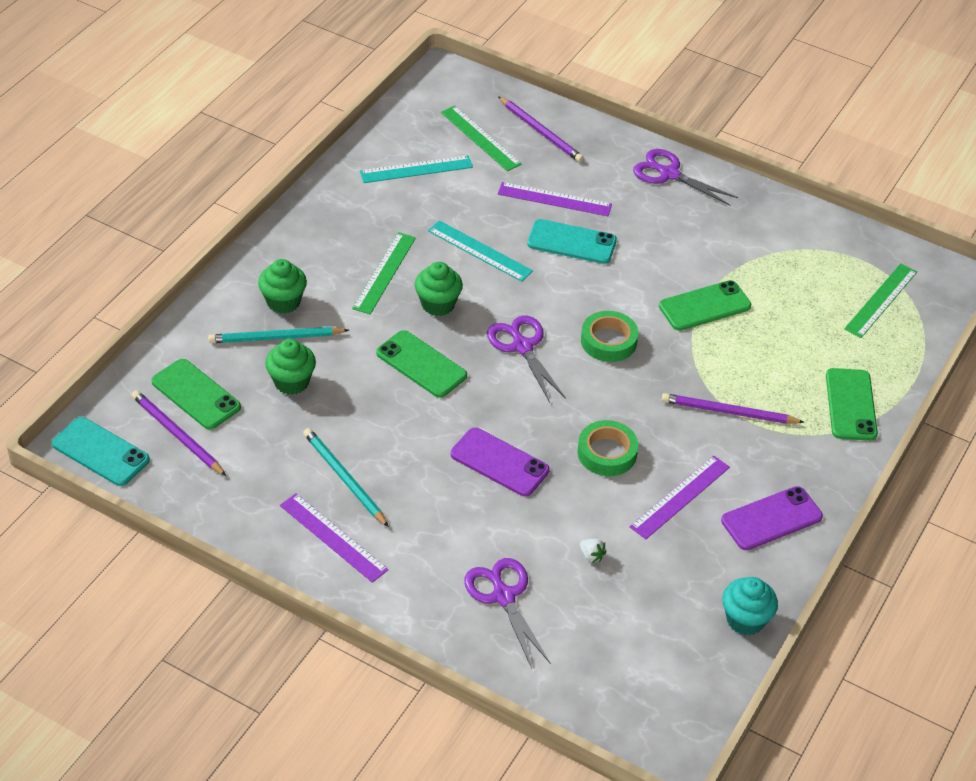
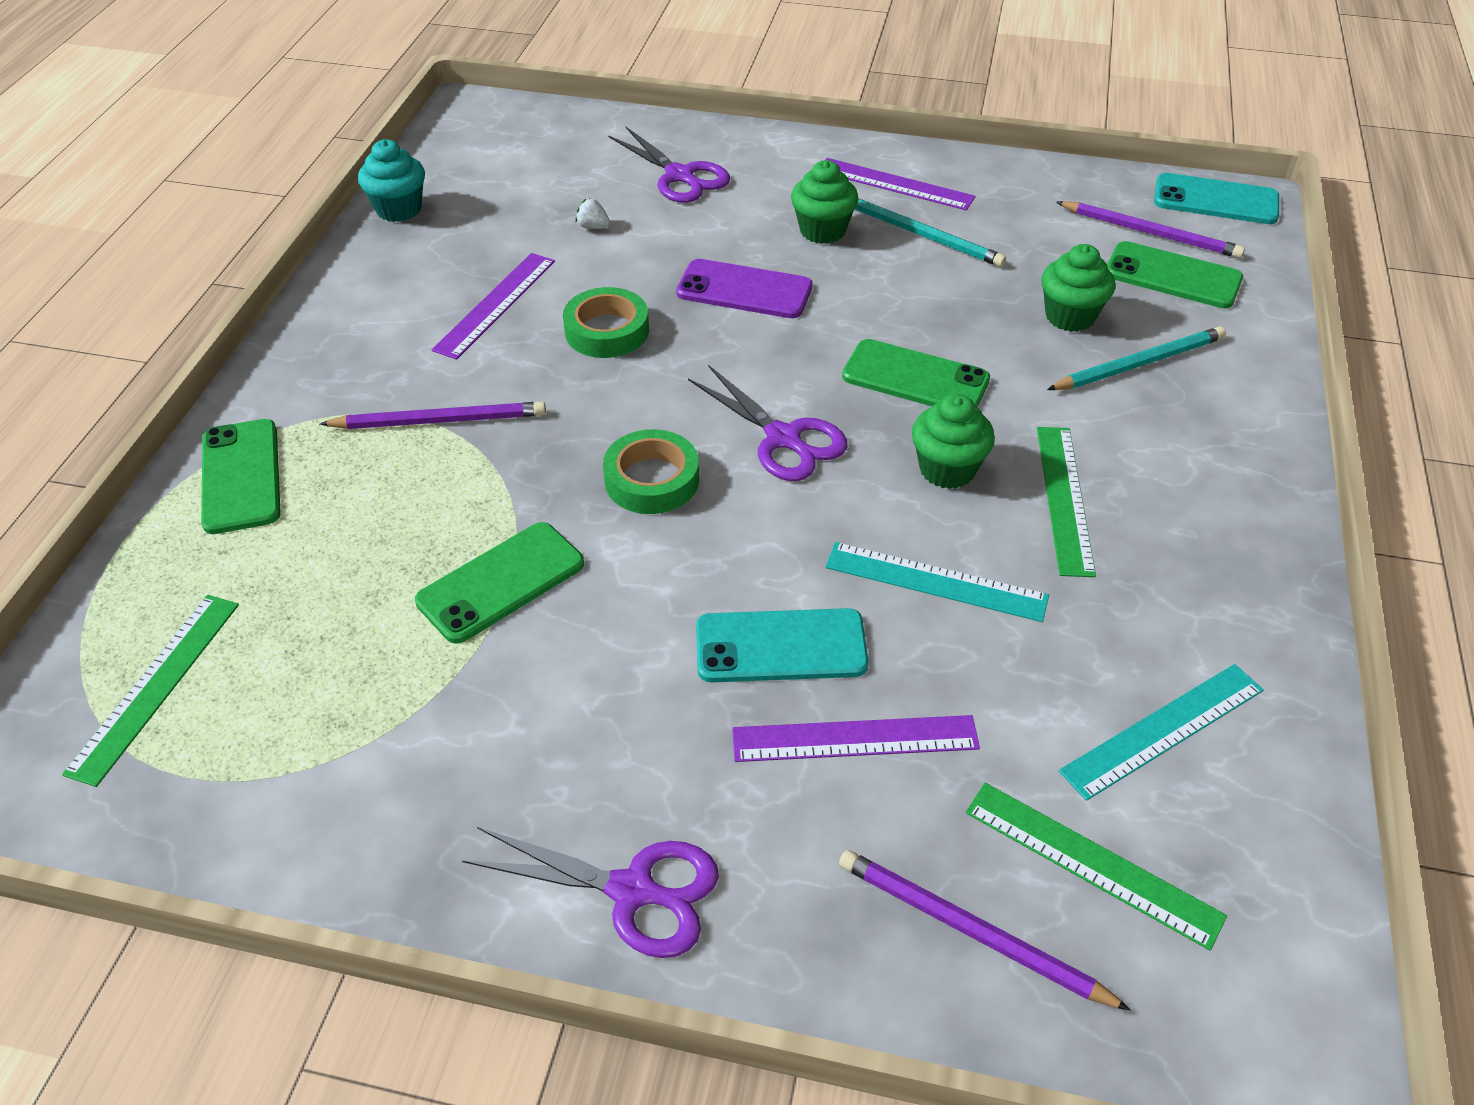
camera: 165 degrees right, 0 degrees up
(283, 302) = (1174, 414): green cupcake -> green cupcake (822, 231)
(771, 519) = (369, 307): purple phone -> none

